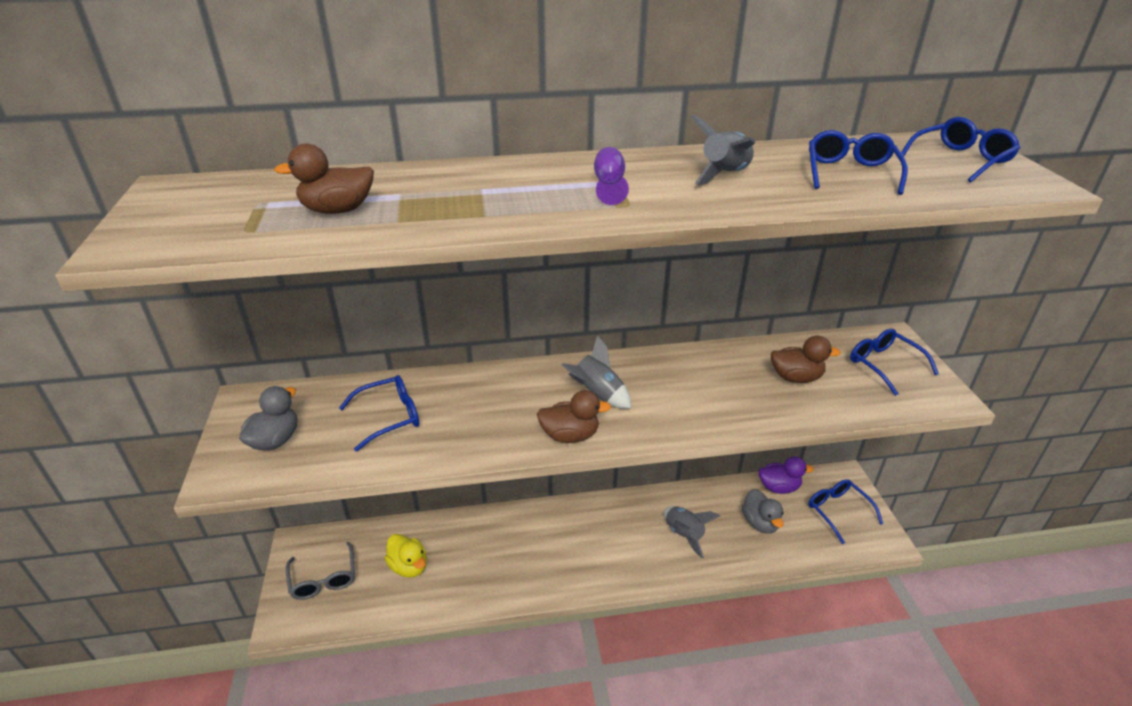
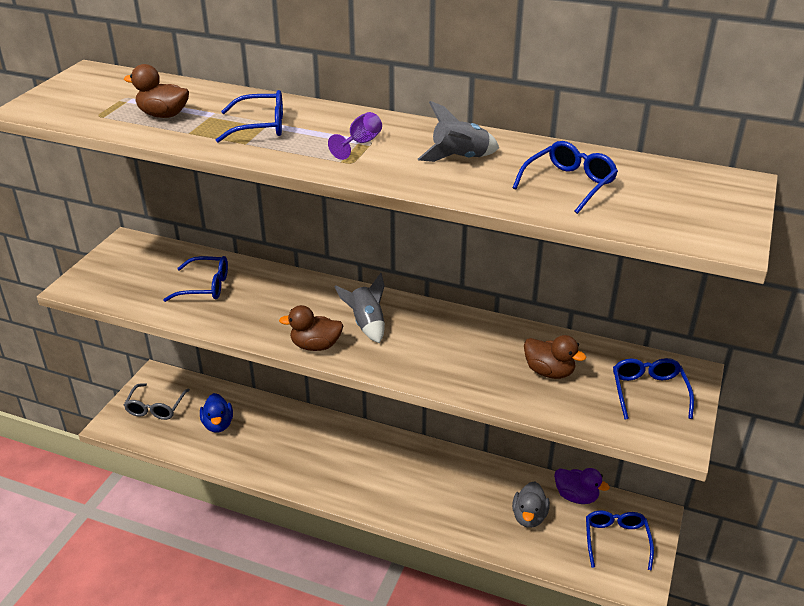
camera: 30 degrees right, 0 degrees up
(275, 440) = (123, 276): grey duck -> none
(409, 566) = (218, 424): yellow duck -> blue duck
(570, 435) = (315, 346): brown duck -> brown duck turned 150 degrees clockwise
(684, 534) = (451, 496): grey rocket -> none
(960, 160) = (695, 200): blue glasses -> blue glasses (260, 126)

